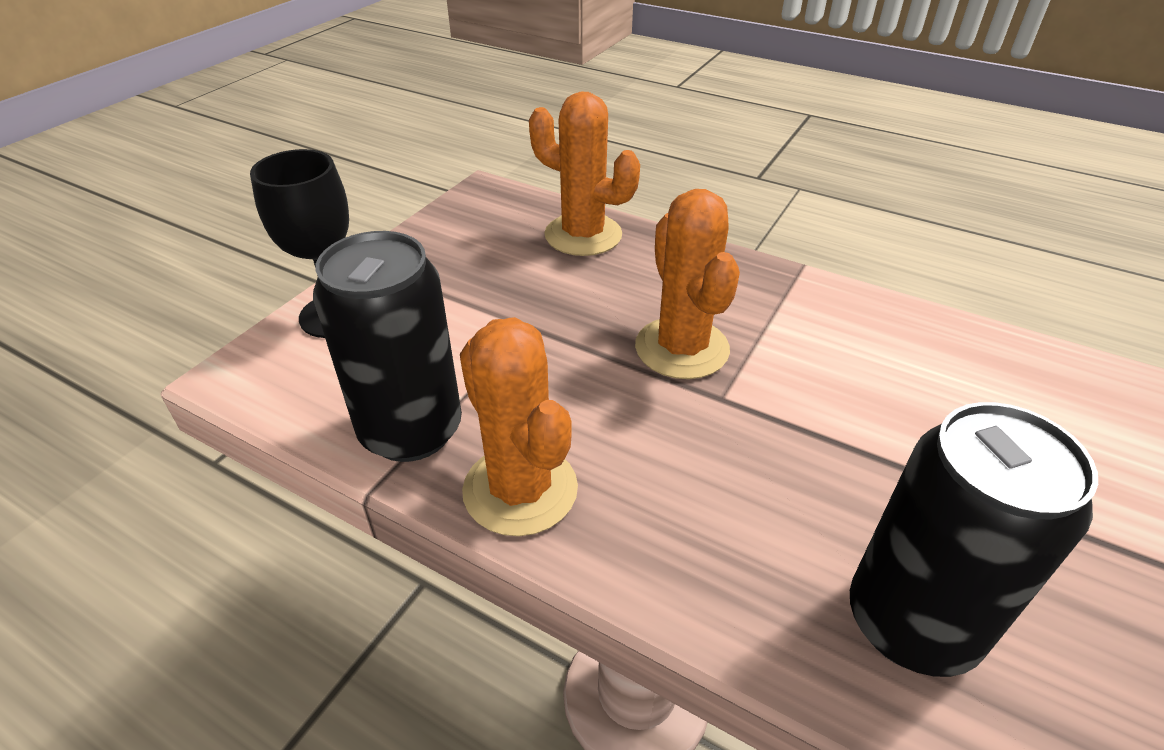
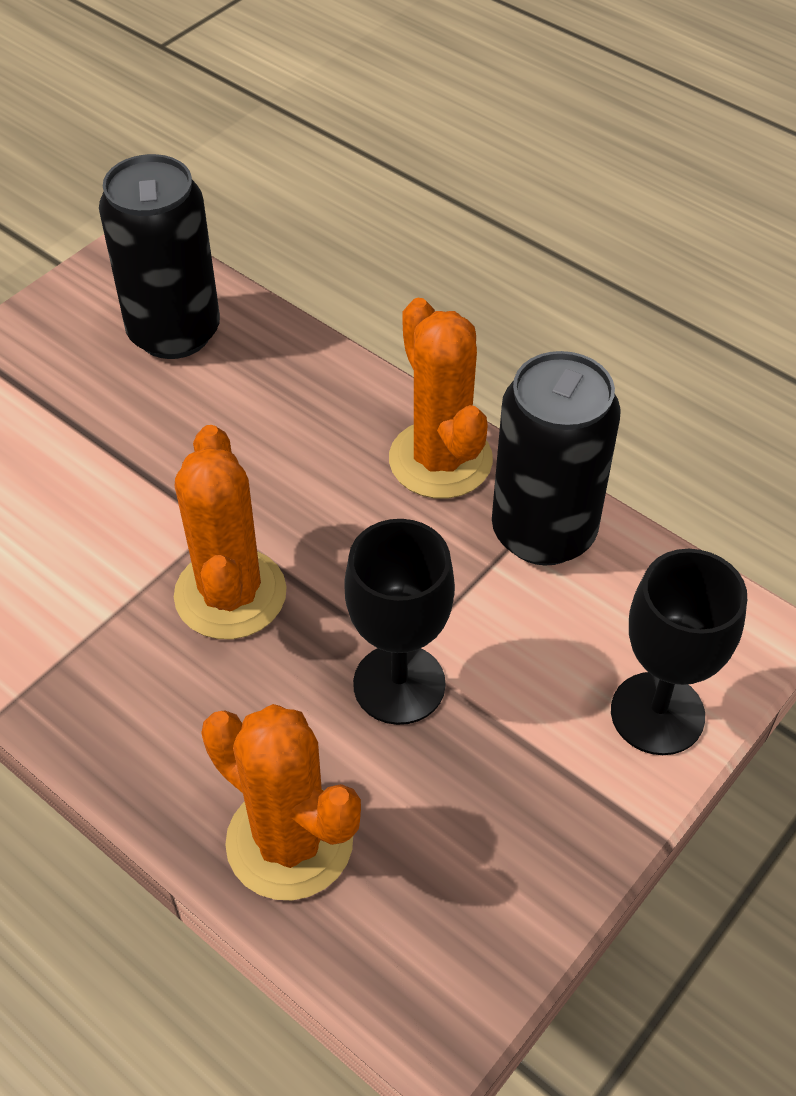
camera: 170 degrees left, 10 degrees up
(530, 310) = (399, 684): none -> black goblet

